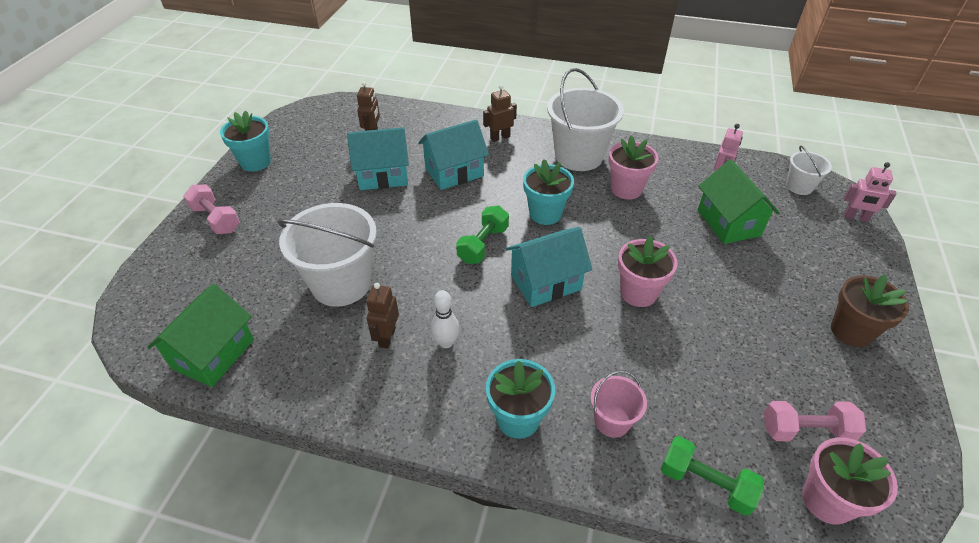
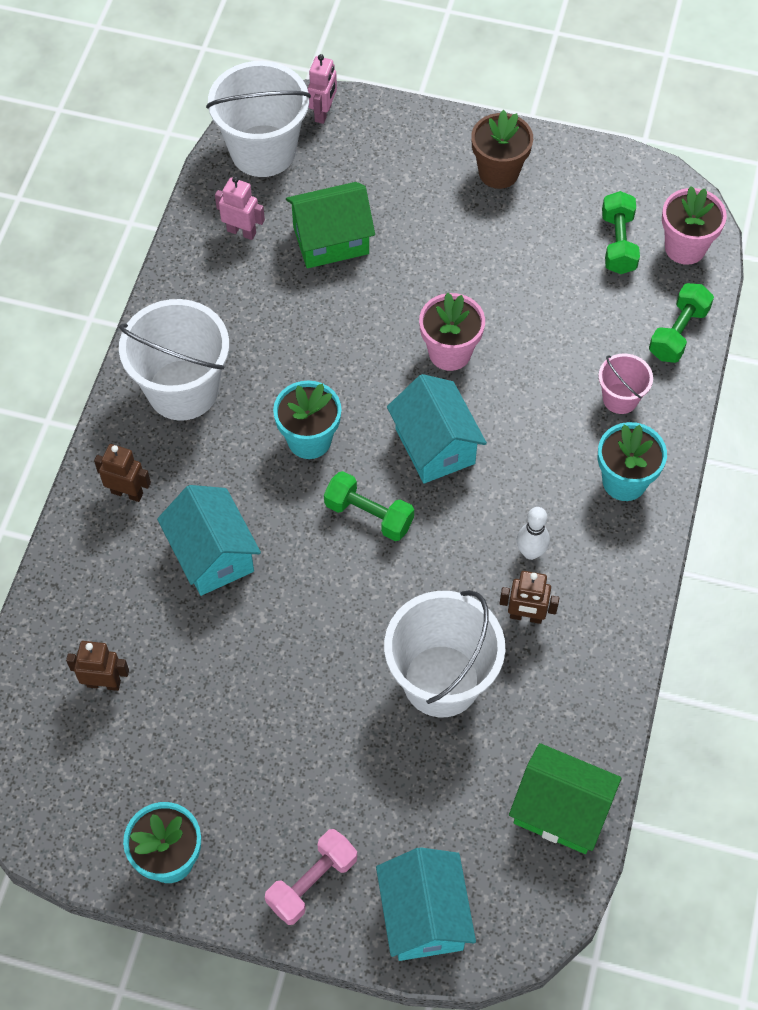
camera: 90 degrees left, 15 degrees up
(383, 175) = (216, 654): turquoise house -> turquoise house (424, 916)
(500, 137) = (127, 493): brown robot -> brown robot turned 135 degrees clockwise
(626, 189) = (261, 340): pink flower pot -> none
(799, 186) = (263, 151): white bucket -> white bucket, size x1.99
(806, 430) = (618, 243): pink dumbbell -> green dumbbell

